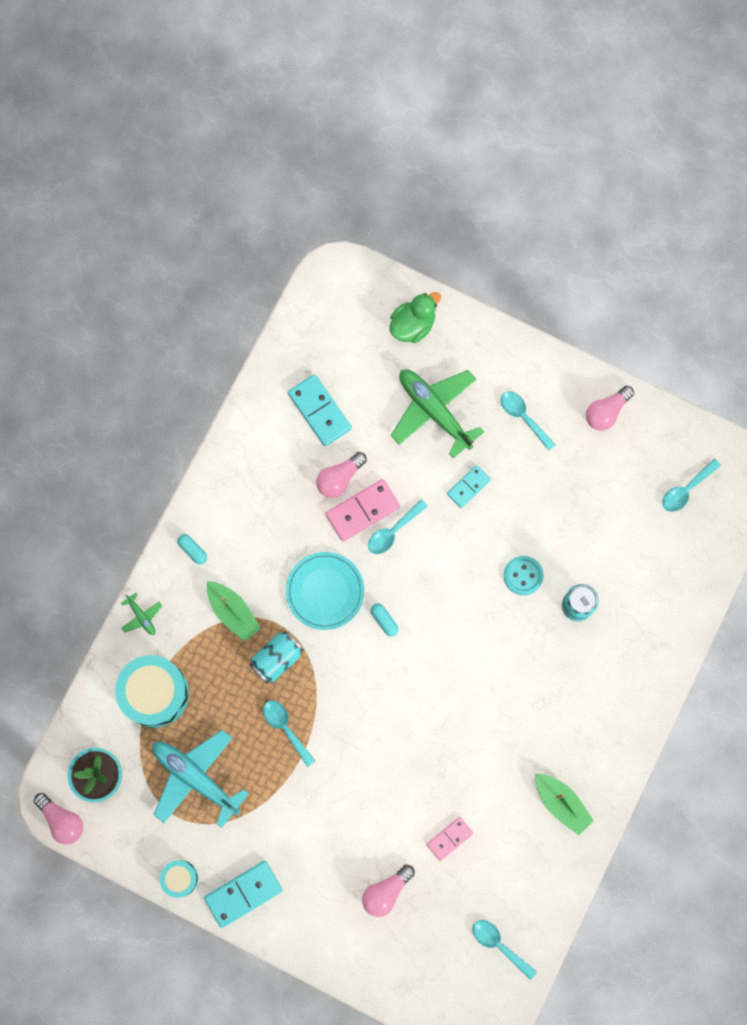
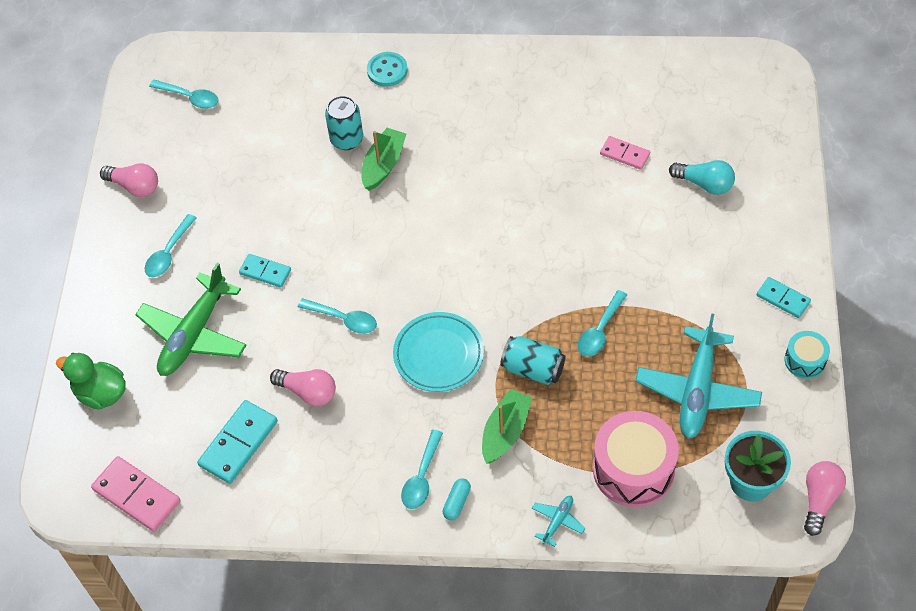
camera: 110 degrees left, 20 degrees down
(142, 616) = (557, 521): green plane -> turquoise plane
(155, 693) = (633, 469): turquoise drum -> pink drum
(243, 893) = (783, 299): turquoise domino -> turquoise domino, size x0.62
(363, 511) = (334, 355): pink domino -> pink domino (137, 495)
(384, 620) = (442, 290): turquoise capsule -> none
(386, 892) = (704, 184): pink light bulb -> turquoise light bulb
(499, 945) = (695, 83): turquoise spoon -> turquoise spoon (421, 477)
(523, 575) = (337, 192): turquoise button -> turquoise button (387, 70)
(561, 803) = (541, 84): green boat -> green boat (383, 165)

